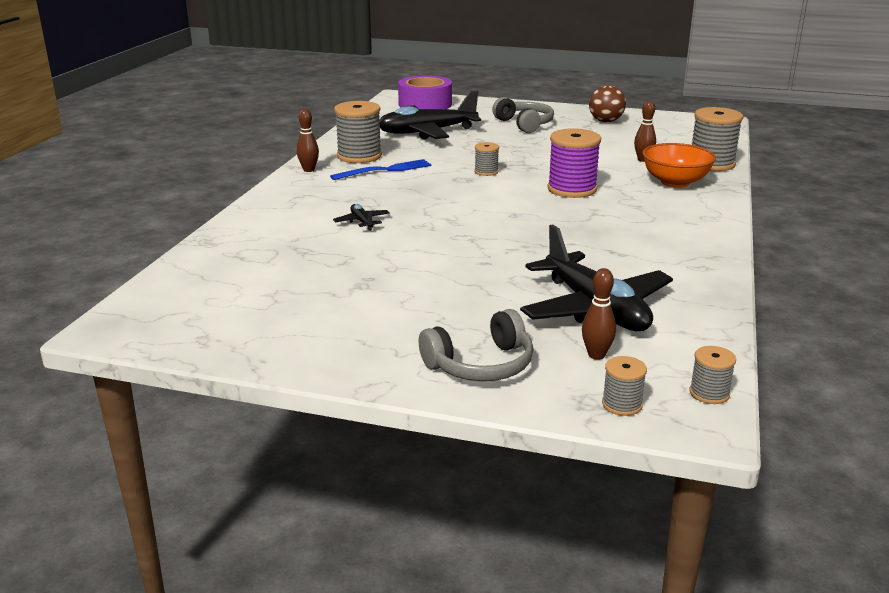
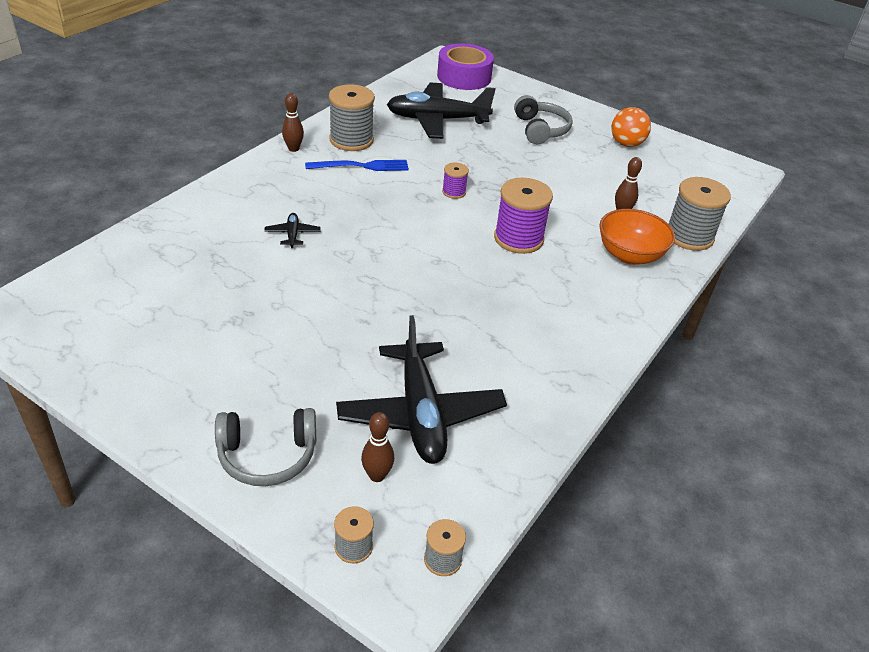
camera: 15 degrees right, 15 degrees up
(486, 172) = (454, 192): grey spool -> purple spool
(605, 121) = (626, 144): brown ball -> orange ball

